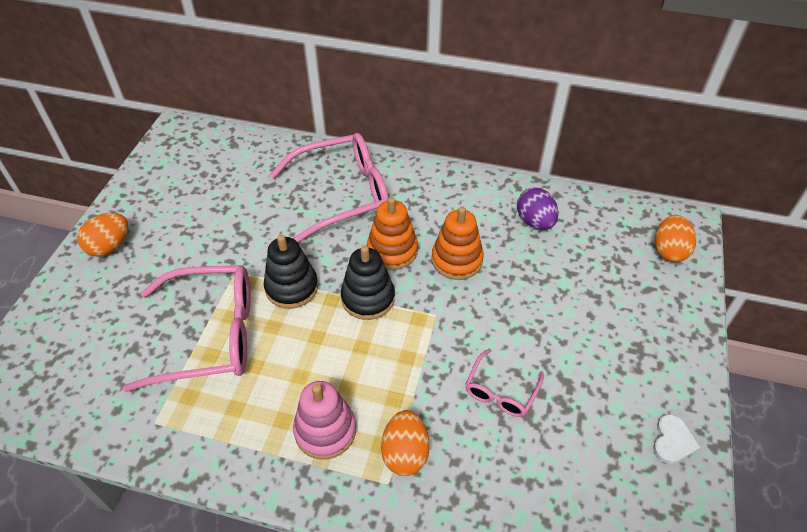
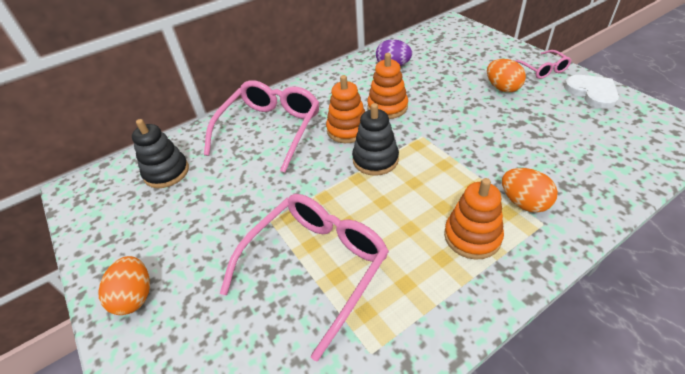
camera: 45 degrees left, 5 degrees down
(291, 287) = (322, 194): black stacking toy -> black stacking toy (166, 172)
(325, 430) = (472, 236): pink stacking toy -> orange stacking toy
(501, 391) = (507, 137): pink glasses -> pink glasses (542, 69)
(669, 251) = (464, 36): orange egg -> orange egg (502, 88)
(672, 441) = (592, 92): white heart -> white heart, size x1.56

